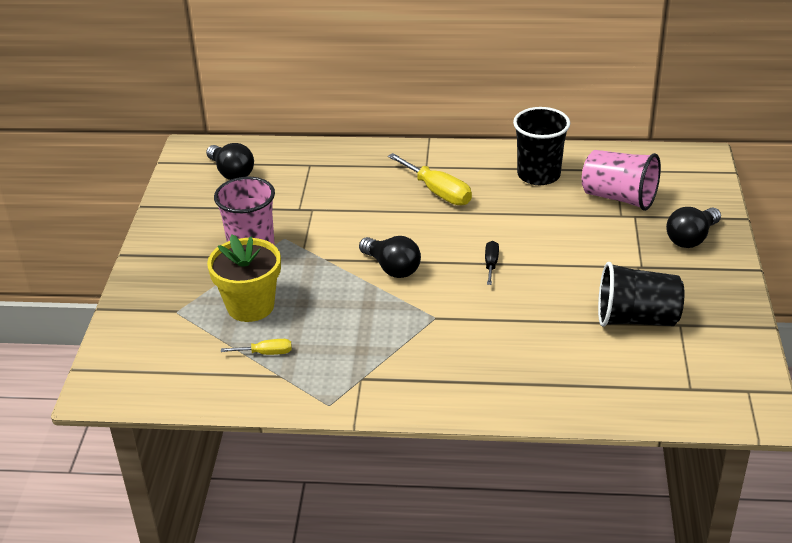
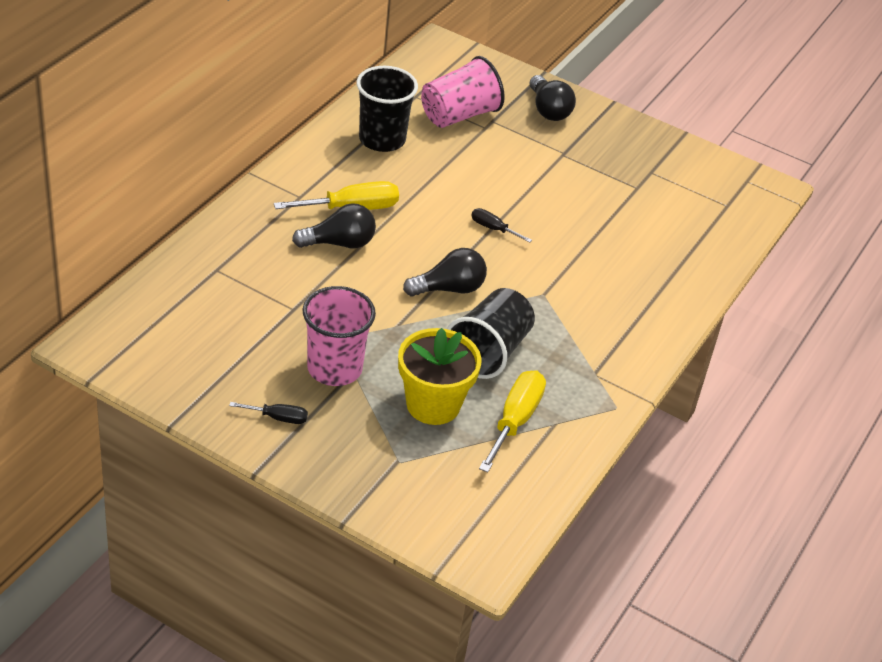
camera: 70 degrees left, 5 degrees up
(180, 244) = (278, 418): none -> black screwdriver
(231, 172) = (173, 331): black light bulb -> black light bulb (339, 243)
(266, 353) = (515, 420): yellow screwdriver -> yellow screwdriver, size x1.84
(636, 319) = (628, 189): black cup -> black cup (489, 352)

